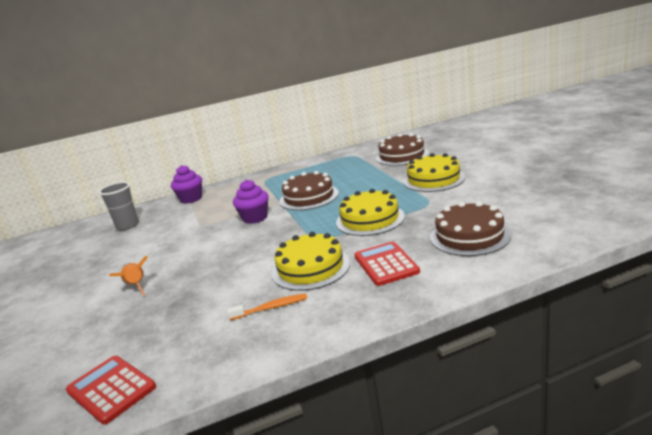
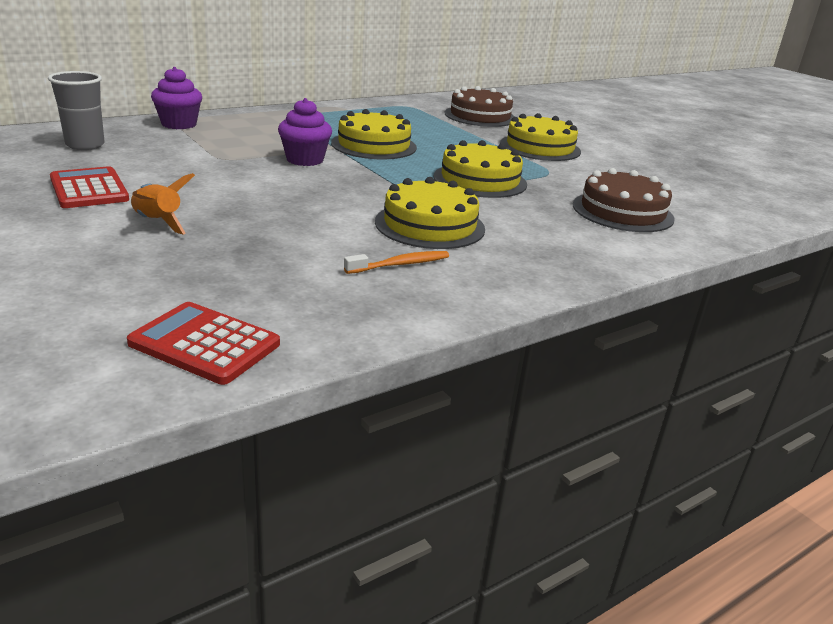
camera: 20 degrees left, 5 degrees up
(309, 197) = (374, 145): brown cake -> yellow cake
(386, 264) = (533, 230): red calculator -> red calculator (89, 189)

